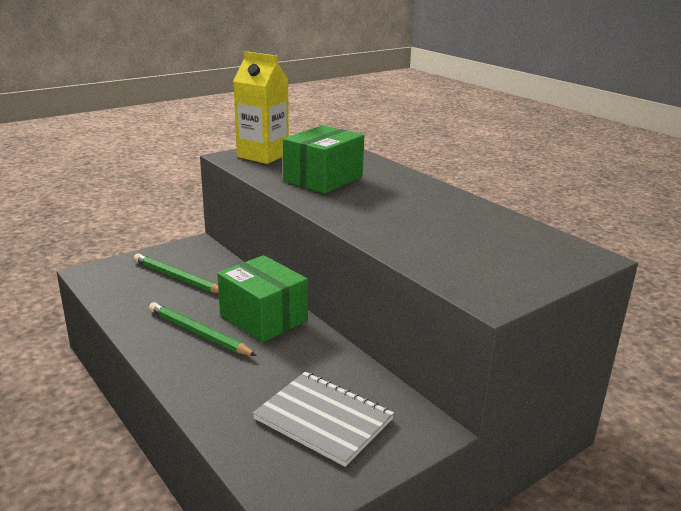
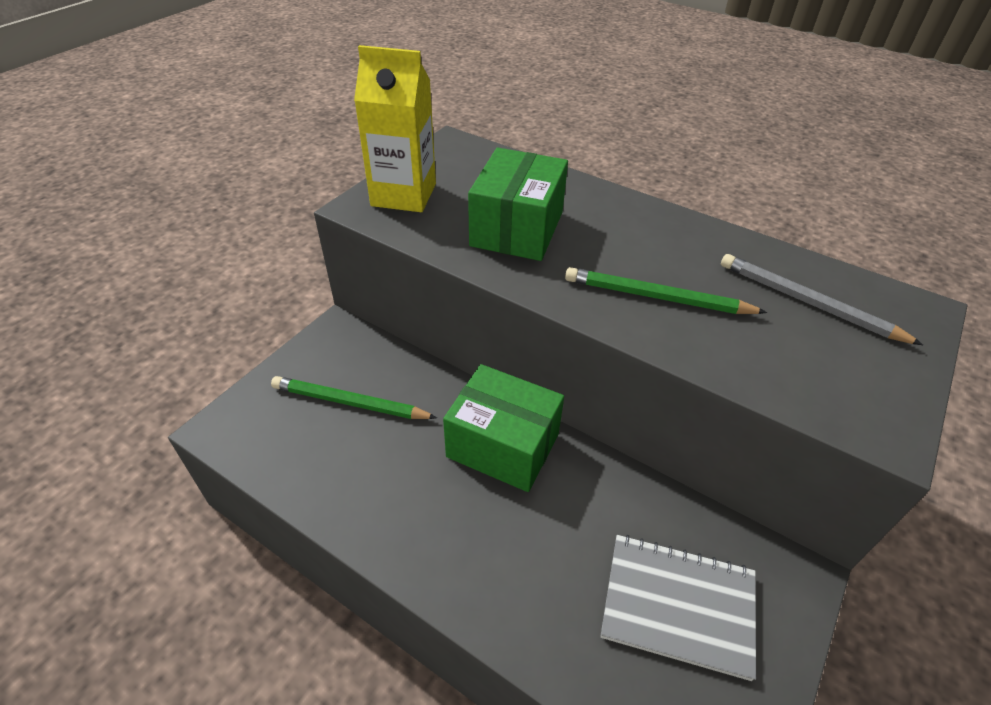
camera: 20 degrees left, 20 degrees up
(199, 333) = (439, 500): green pencil -> green pencil (657, 297)
(501, 239) = (808, 302): none -> grey pencil

